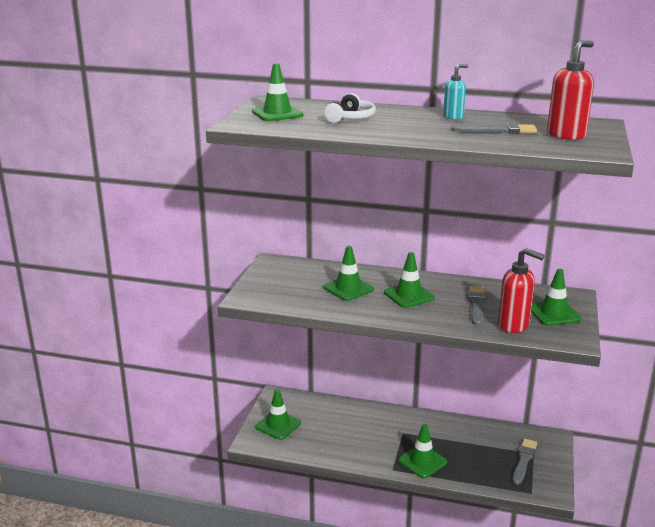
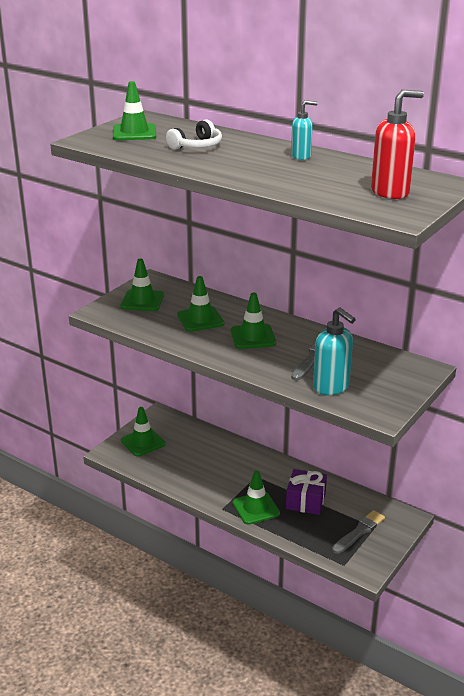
camera: 20 degrees right, 5 degrees up
(461, 444) = (305, 501): none -> purple gift
(497, 130) = (324, 178): grey brush -> none
(514, 325) = (331, 387): red soap dispenser -> turquoise soap dispenser
(554, 313) = (385, 383): green traffic cone -> green traffic cone (142, 301)

